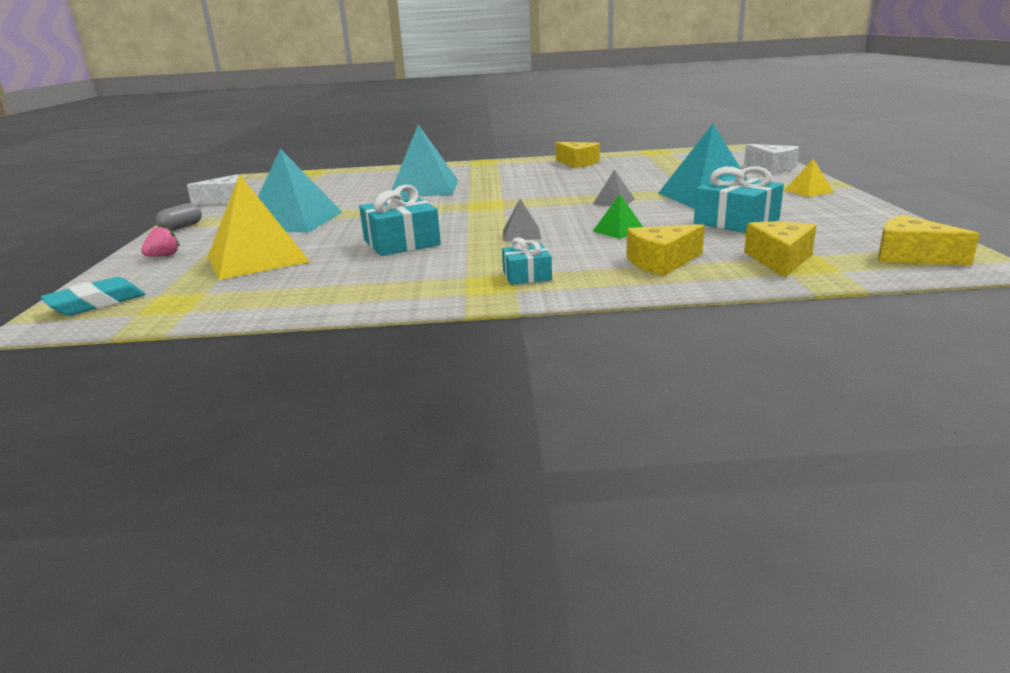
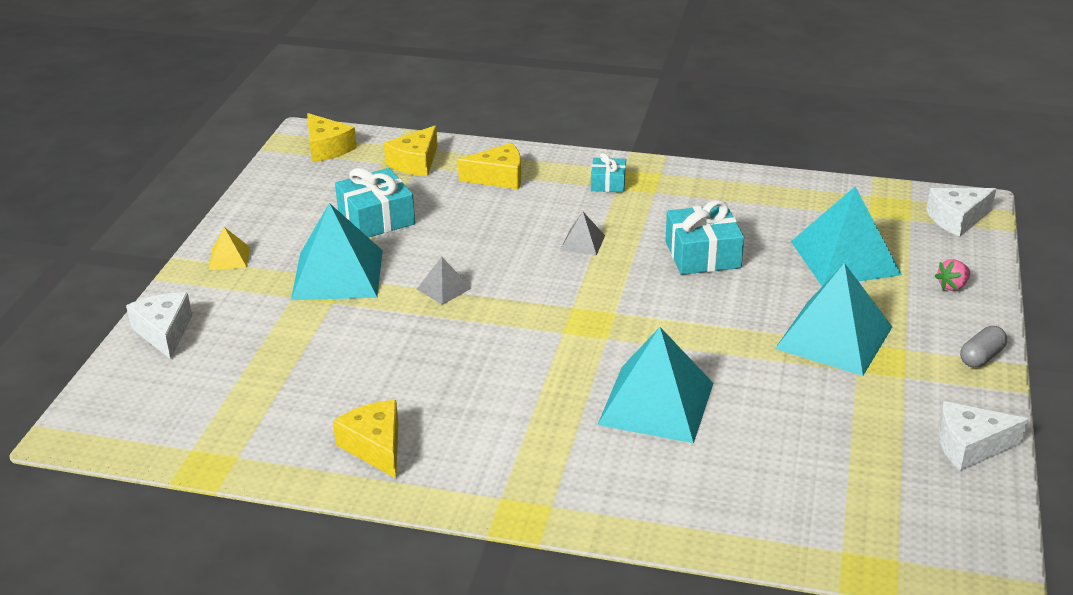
camera: 165 degrees left, 10 degrees up
(96, 303) = (957, 219): turquoise eraser -> white cheese
(257, 258) = (845, 258): yellow pyramid -> turquoise pyramid
(619, 230) = (491, 228): green pyramid -> none

